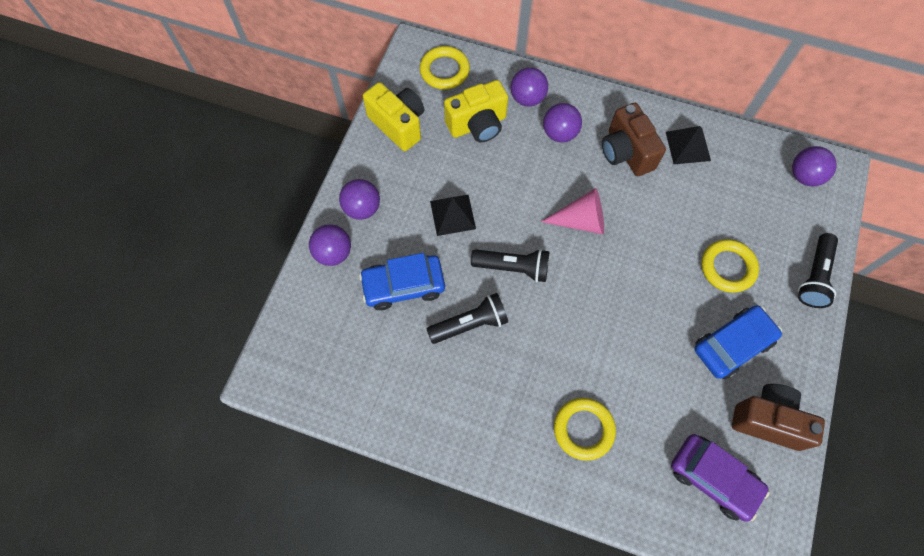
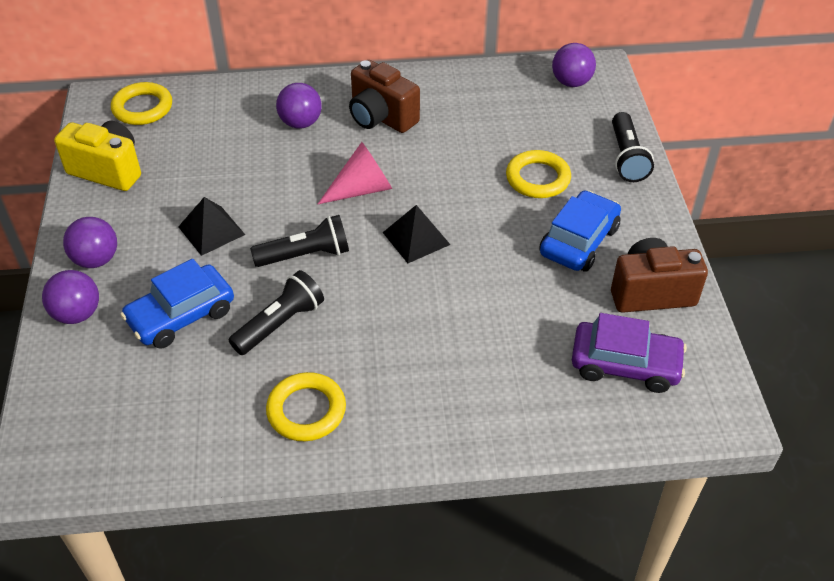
camera: 25 degrees left, 20 degrees down
(477, 125) = (203, 143): yellow camera -> none
(527, 98) = (250, 104): purple ball -> none
(583, 429) = (461, 374): yellow ring -> yellow ring (306, 410)
(688, 146) = (442, 93): black pyramid -> black pyramid (416, 238)

